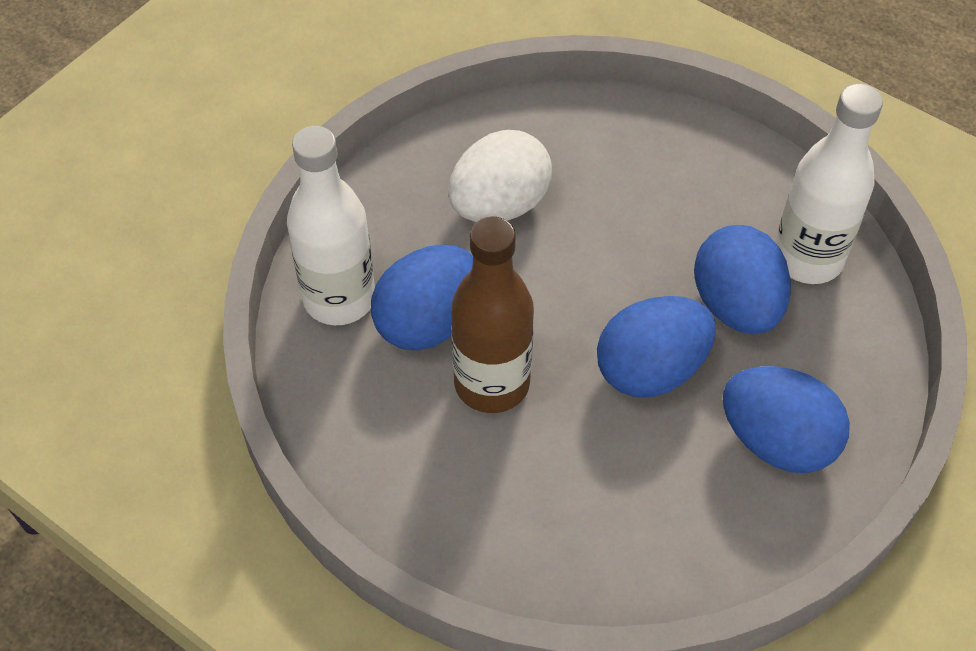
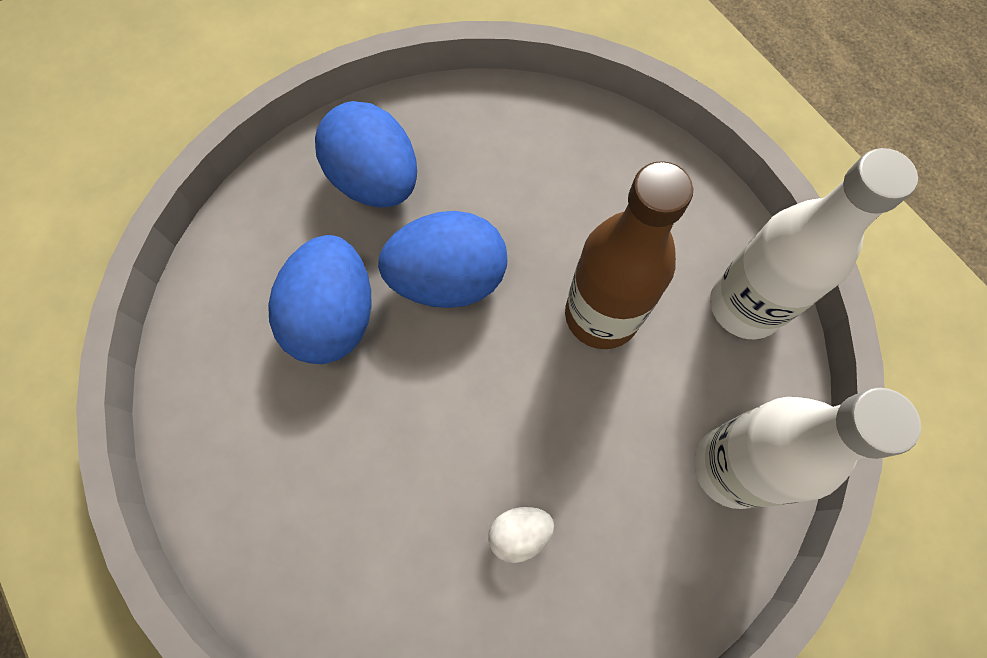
camera: 160 degrees left, 15 degrees up
(427, 322) = (644, 405): blue egg -> none
(499, 205) = (519, 533): white egg -> white egg, size x0.48
(807, 259) = (233, 344): white bottle -> white bottle (745, 306)

